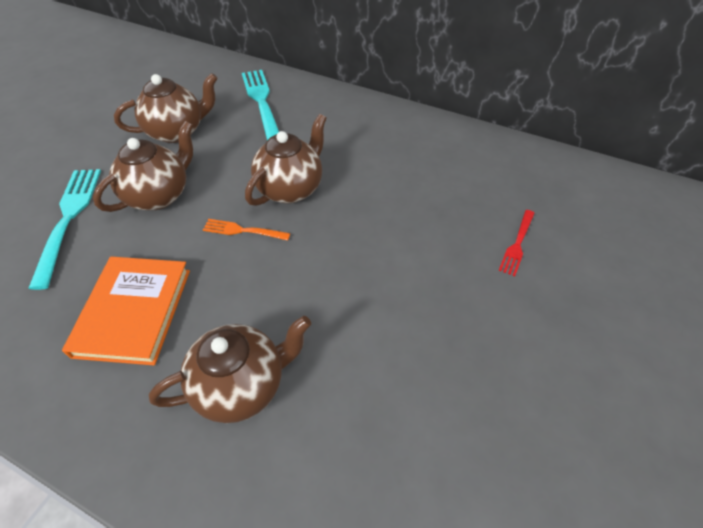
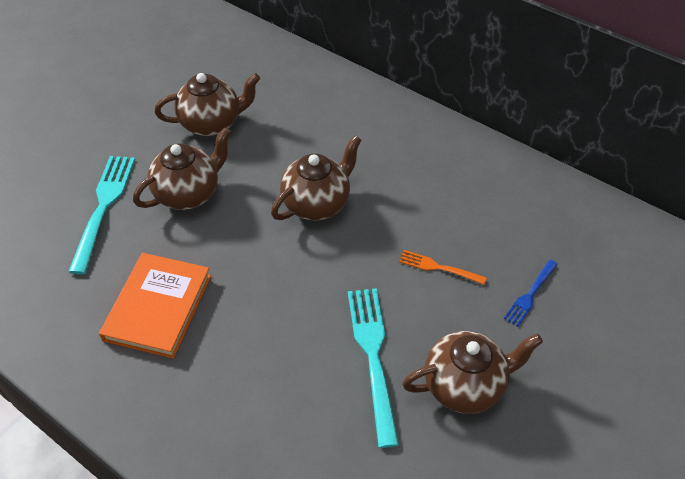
camera: 10 degrees right, 0 degrees up
(242, 385) = (246, 388): brown teapot -> brown teapot (465, 385)
(243, 230) = (265, 242): orange fork -> orange fork (438, 267)
(261, 102) = (302, 98): turquoise fork -> turquoise fork (373, 356)
(517, 244) = (530, 294): red fork -> blue fork

